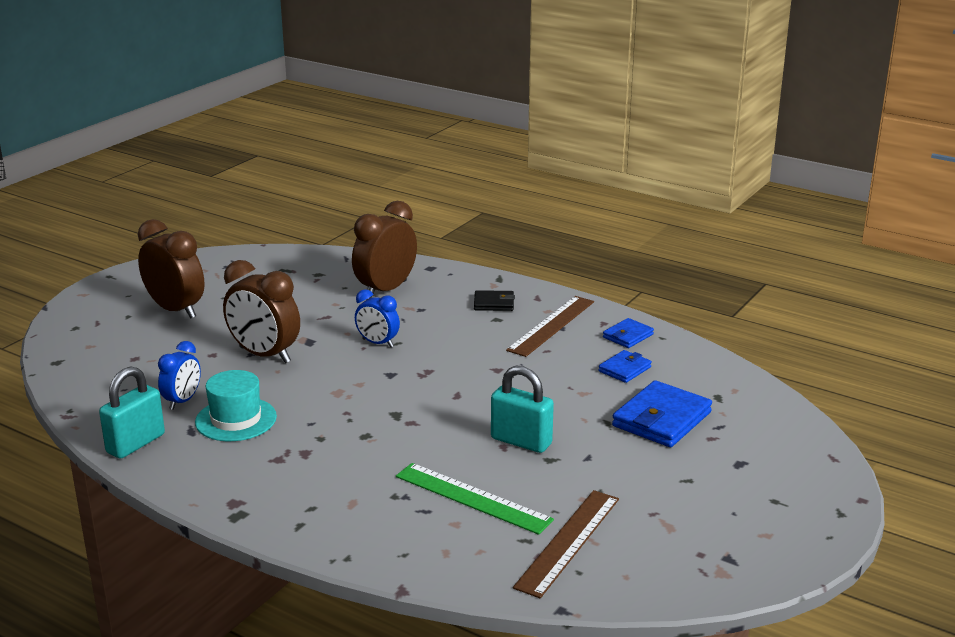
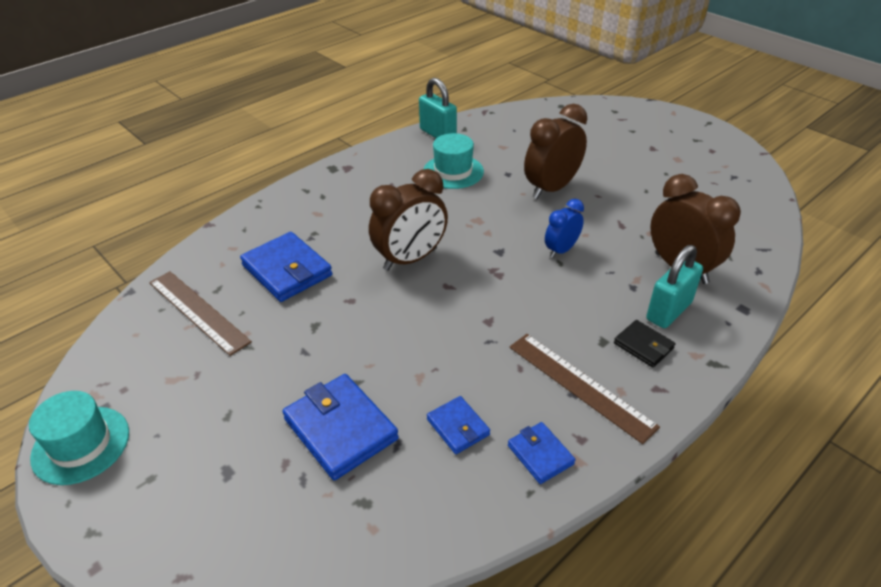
camera: 105 degrees right, 15 degrees up
(176, 310) = (641, 150): brown clock -> brown clock (410, 259)
(182, 401) = (488, 151): blue clock -> none
(473, 498) = (287, 270): green ruler -> blue wallet
(494, 303) = (643, 346): black wallet -> black wallet turned 60 degrees counterclockwise
(521, 441) = (352, 312): turquoise padlock -> turquoise padlock (669, 311)
(775, 554) = (81, 445): none -> turquoise hat

